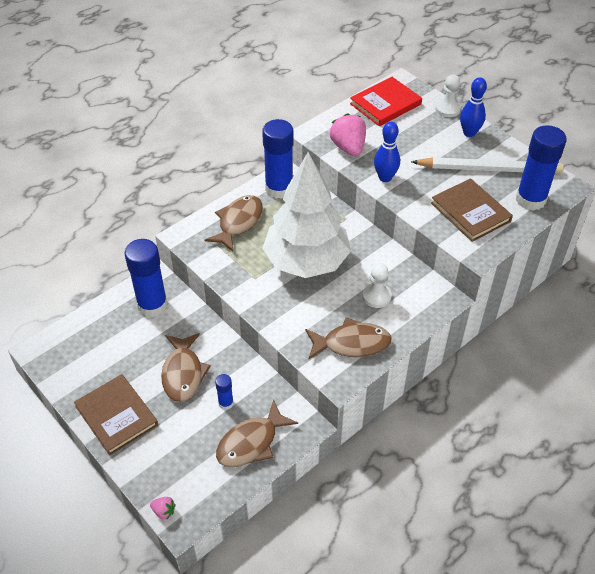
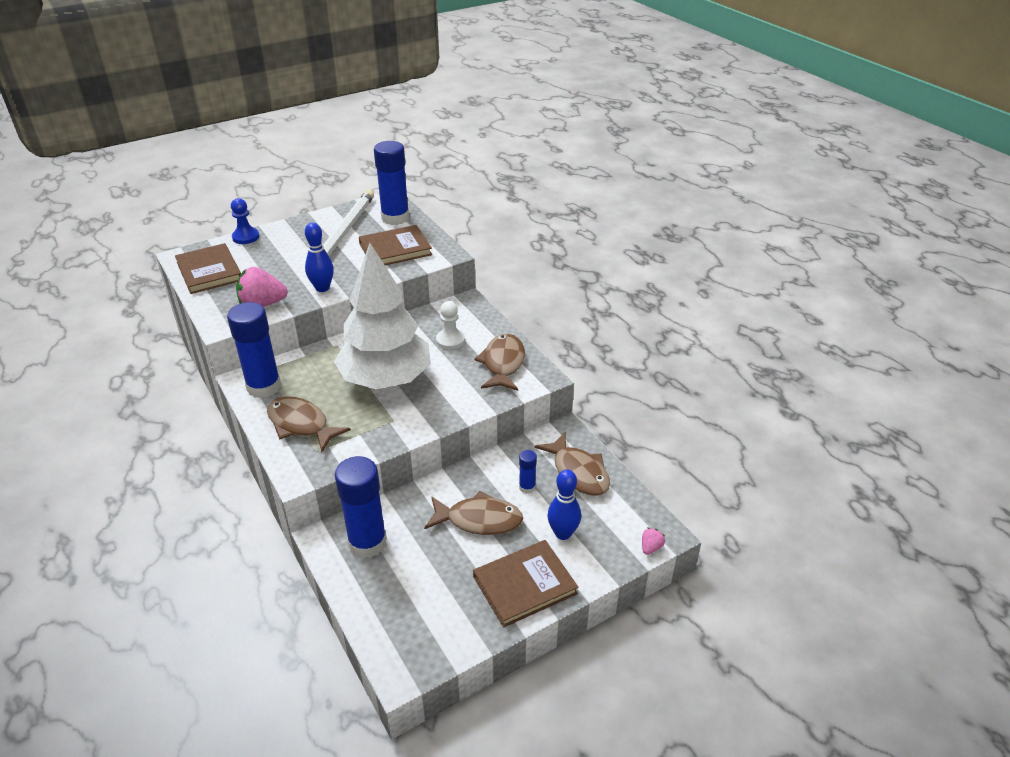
camera: 80 degrees left, 10 degrees down
(385, 104) = (209, 271): red book -> brown book
(447, 109) = (246, 237): white pawn -> blue pawn
(469, 133) = (289, 232): blue bowling pin -> blue bowling pin (563, 533)

